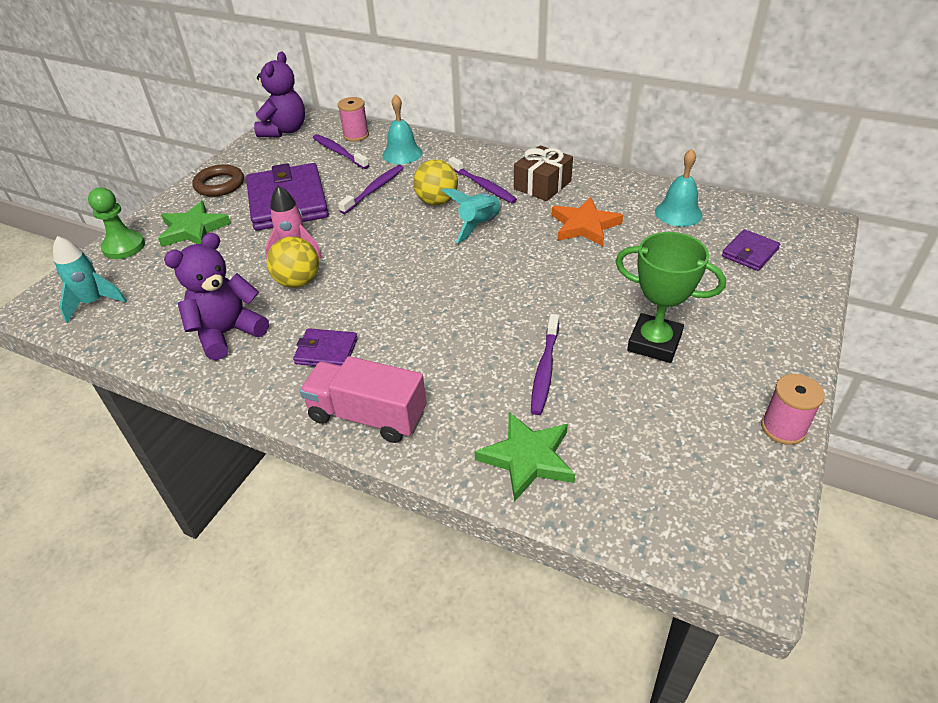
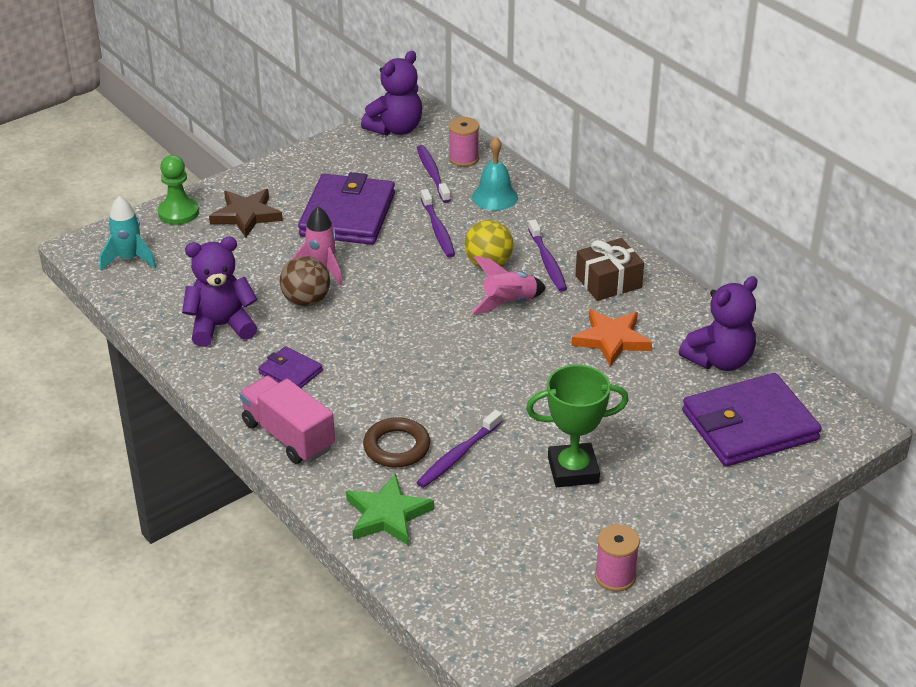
camera: 25 degrees right, 5 degrees down
(193, 229) = (246, 215): green star -> brown star
(219, 184) = (296, 174): brown ring -> brown ring (396, 447)
(298, 282) = (306, 301): yellow ball -> brown ball
(374, 189) = (438, 229): purple toothbrush -> purple toothbrush turned 105 degrees clockwise
(479, 225) = (509, 303): turquoise rocket -> pink rocket
(654, 343) = (573, 470): green trophy -> green trophy turned 60 degrees counterclockwise
(678, 213) = (719, 360): turquoise bell -> purple teddy bear
(750, 253) = (749, 425): purple wallet -> purple wallet, size x2.08

